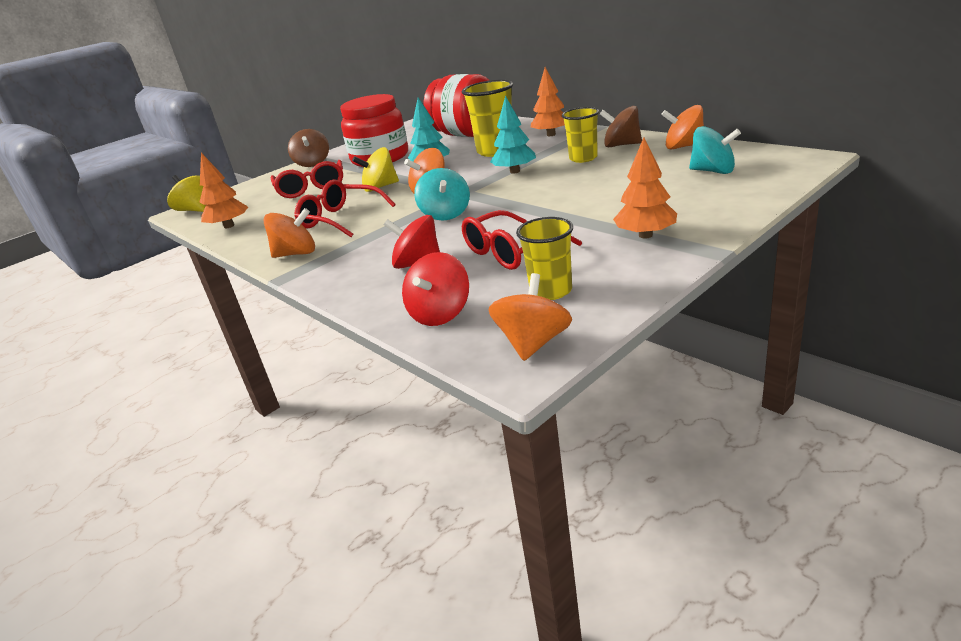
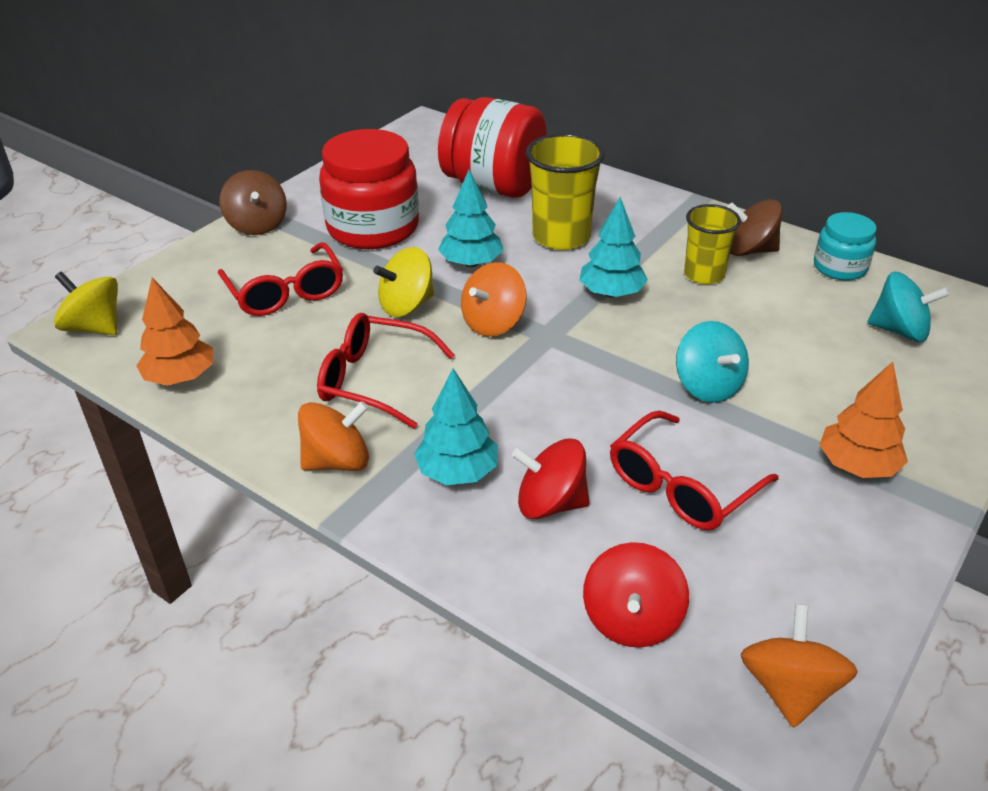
camera: 15 degrees left, 10 degrees up
(367, 254) = (457, 472): none -> turquoise tree
(445, 214) = (544, 386): turquoise spinning top -> turquoise spinning top (708, 386)
(551, 135) = (633, 208): orange tree -> none
(551, 291) = (771, 578): yellow cup -> none
(683, 147) = (839, 267): orange spinning top -> turquoise jar

